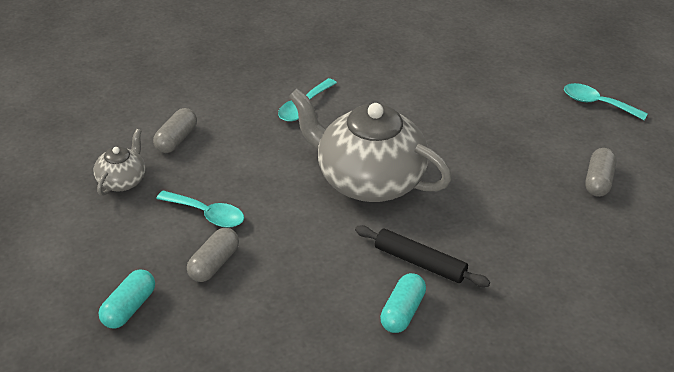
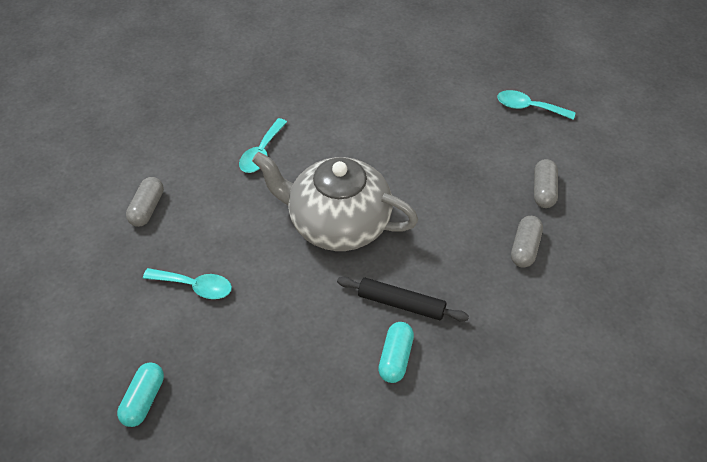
camera: 10 degrees left, 10 degrees up
(122, 180) = (105, 263): grey teapot -> none
(214, 264) = (213, 338): grey capsule -> grey capsule (525, 248)

